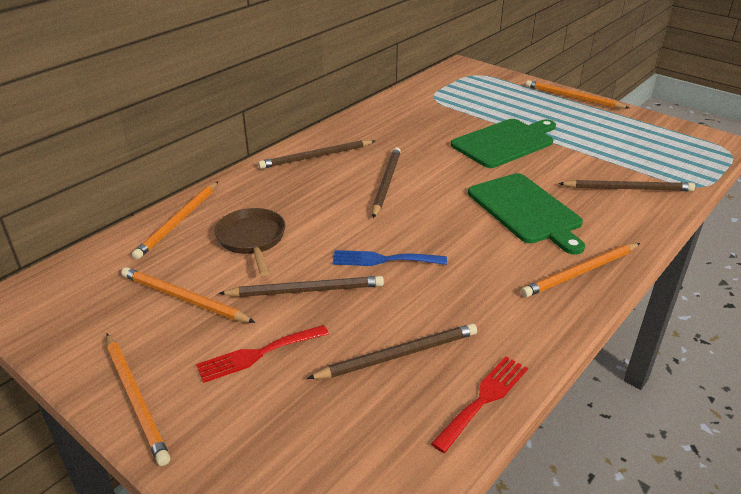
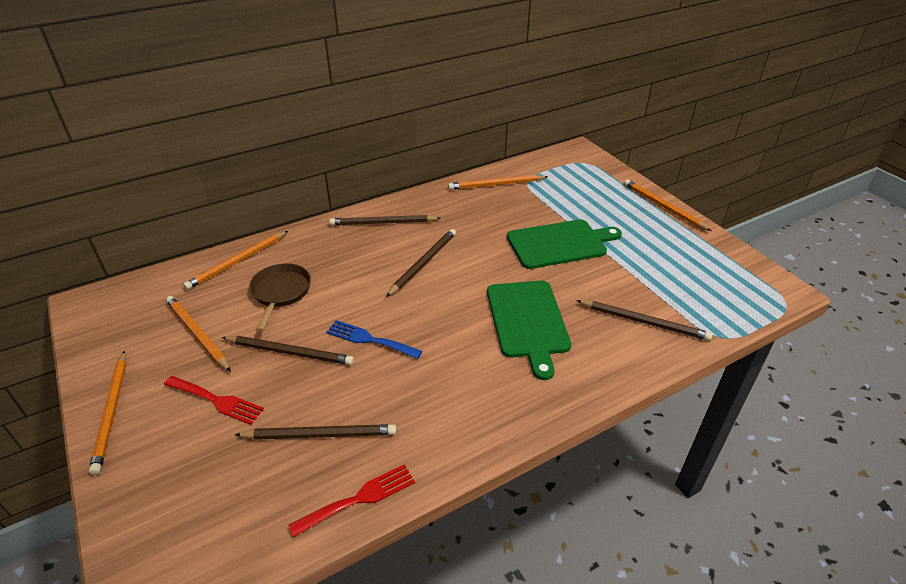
camera: 20 degrees right, 5 degrees up
(257, 354) = (217, 400): red fork -> red fork turned 150 degrees counterclockwise
(580, 272) = (532, 400): orange pencil -> orange pencil (496, 184)

